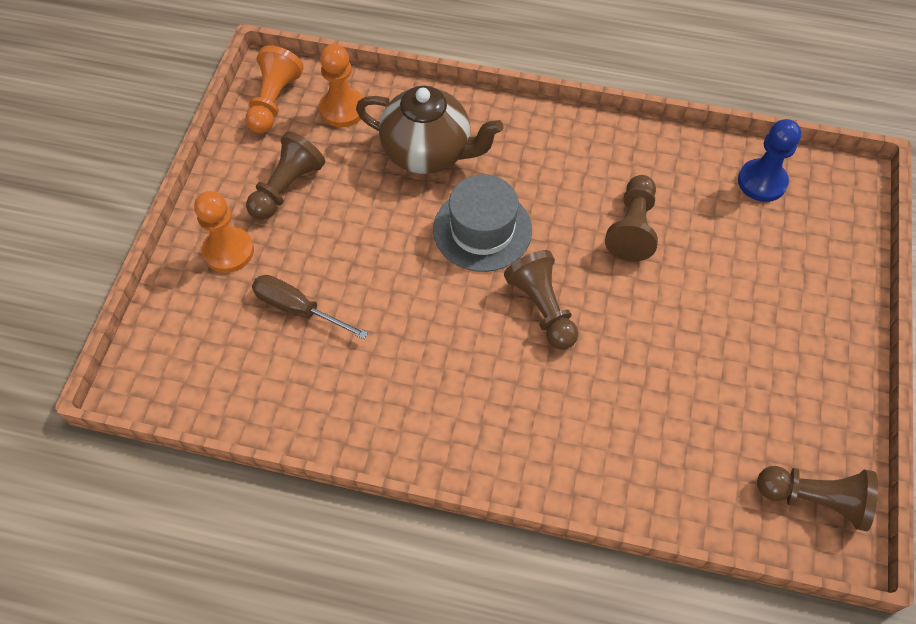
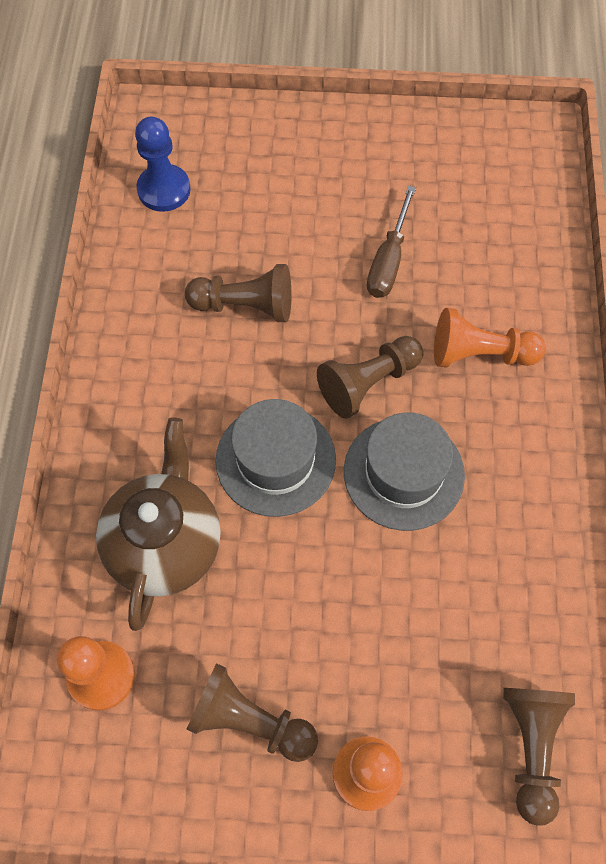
camera: 100 degrees left, 5 degrees up
(274, 101) = (95, 785): orange pawn -> orange pawn (480, 354)
(298, 309) = (431, 655): brown screwdriver -> brown screwdriver (388, 260)
(452, 319) = (403, 473): none -> grey hat
(814, 499) = (511, 148): brown pawn -> brown pawn (531, 747)

